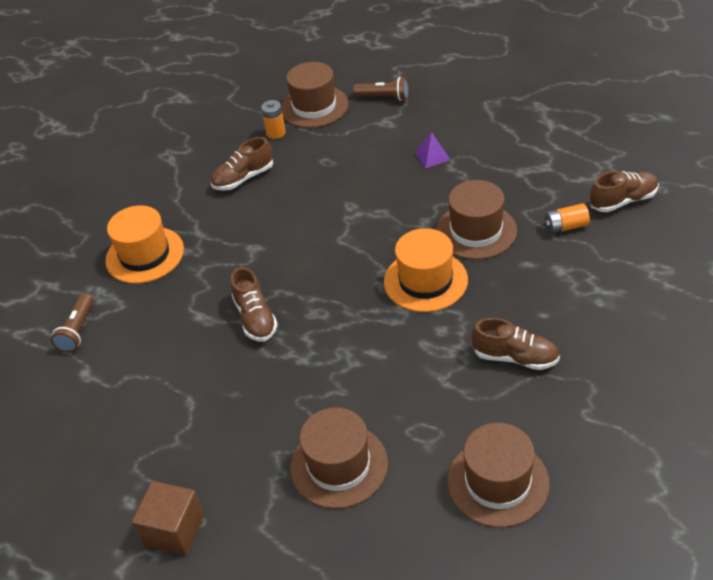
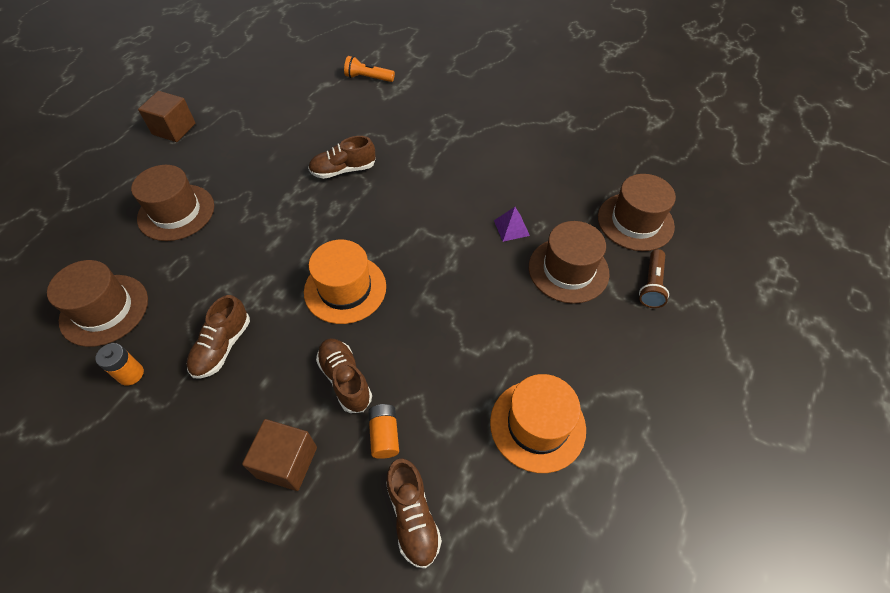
camera: 90 degrees right, 10 degrees up
(78, 330) = (368, 78): brown flashlight -> orange flashlight
(145, 255) = (437, 107): orange hat -> orange hat (537, 425)
(243, 178) = (523, 165): brown shoe -> brown shoe (345, 380)
(276, 133) = (591, 189): orange battery -> orange battery (131, 374)
(432, 156) = (535, 319): purple pyramid -> purple pyramid (511, 228)
(476, 231) = (402, 342): brown hat -> brown hat (568, 270)
(610, 280) = (287, 462): none -> brown cube

